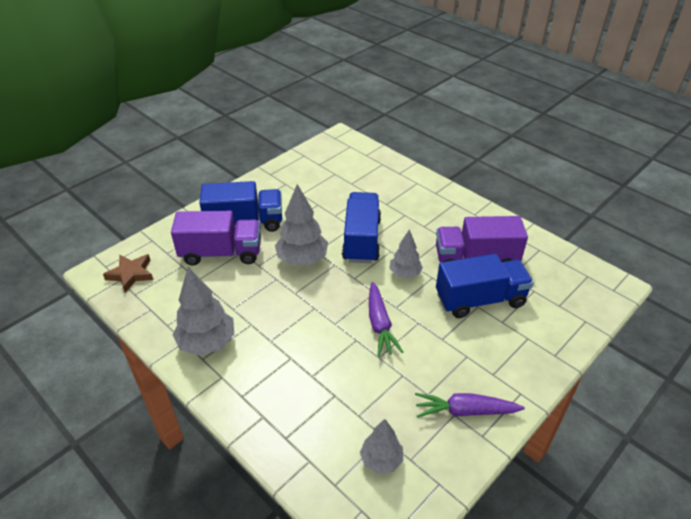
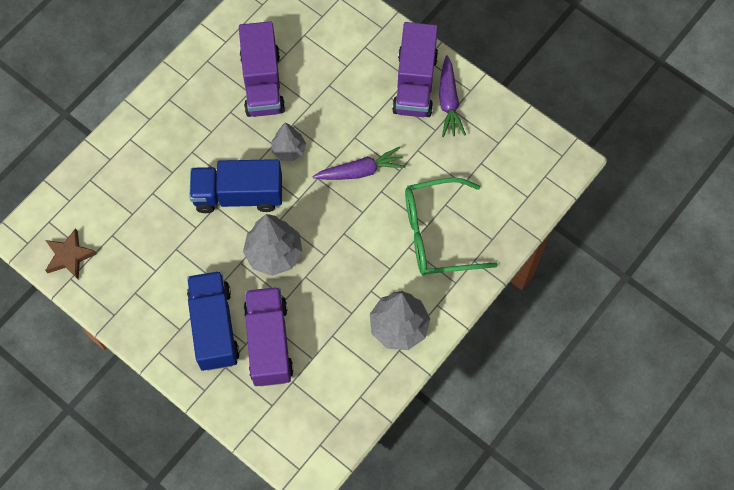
camera: 95 degrees left, 25 degrees up
(131, 274) = (310, 434): brown star -> brown star (69, 256)
(300, 385) = (438, 234): none -> green glasses
(381, 460) = (502, 164): grey tree -> none
(480, 300) = (320, 82): blue truck -> none
(486, 379) = (415, 83): none -> purple truck

